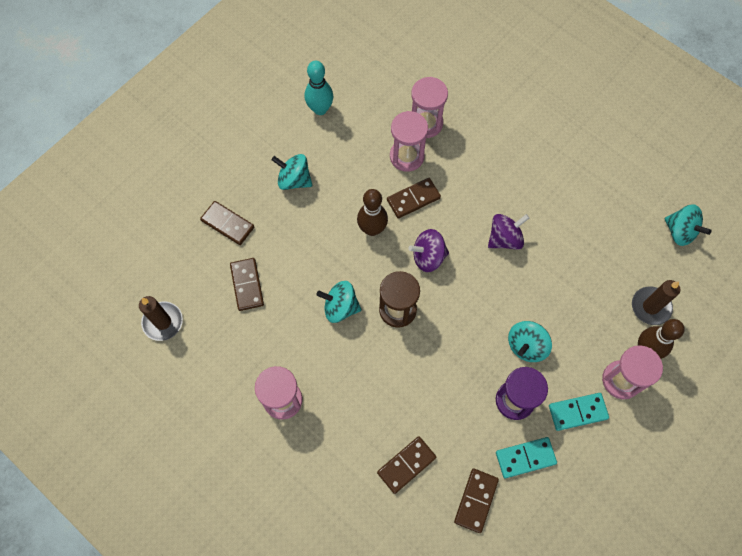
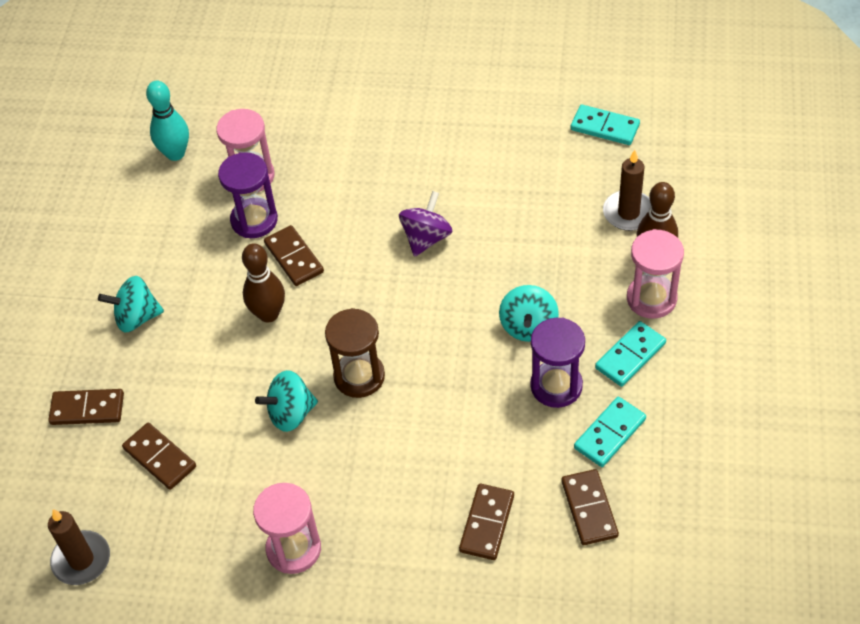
camera: 30 degrees left, 15 degrees down
(320, 109) = (114, 229): turquoise bowling pin -> turquoise bowling pin (175, 153)
(407, 156) = (254, 220): pink hourglass -> purple hourglass
(413, 199) = (294, 258): brown domino -> brown domino turned 60 degrees counterclockwise
(428, 257) = (354, 304): purple spinning top -> none
(680, 232) = (604, 127): turquoise spinning top -> turquoise domino

